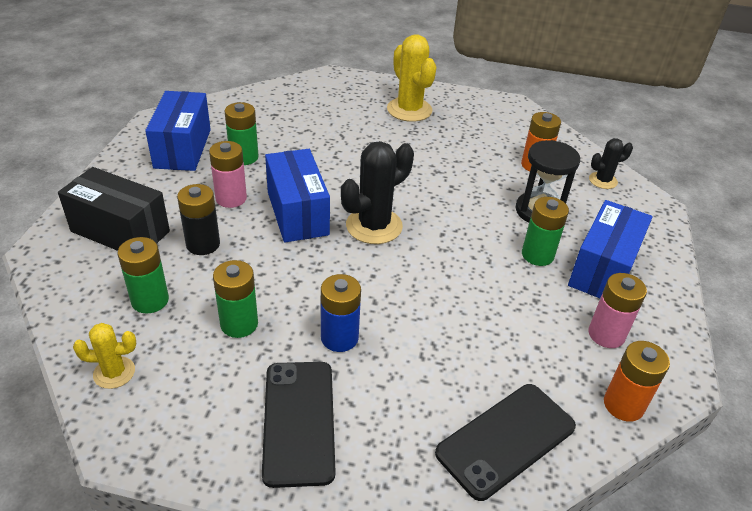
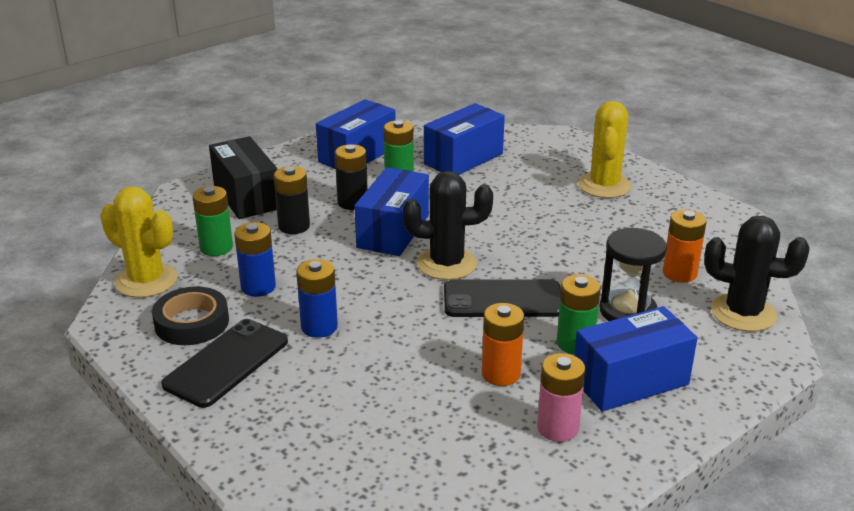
camera: 40 degrees right, 10 degrees down
(114, 372) = (146, 281): yellow cactus -> yellow cactus, size x1.79
(216, 396) = (192, 322): none -> black tape
(231, 198) = (352, 202): pink battery -> black battery
(239, 324) = (258, 287): green battery -> blue battery
(280, 121) = (463, 159): none -> blue box
(506, 440) = (362, 450): black phone -> black phone (503, 300)
(603, 180) = (743, 313): black cactus -> black cactus, size x1.79
(623, 405) = (499, 481): orange battery -> orange battery (501, 374)

